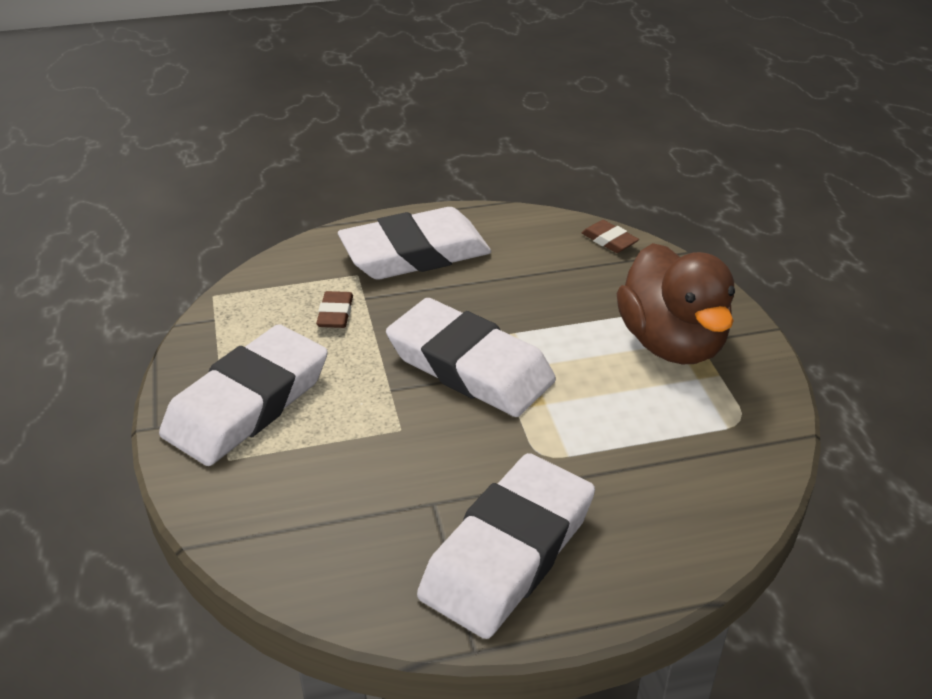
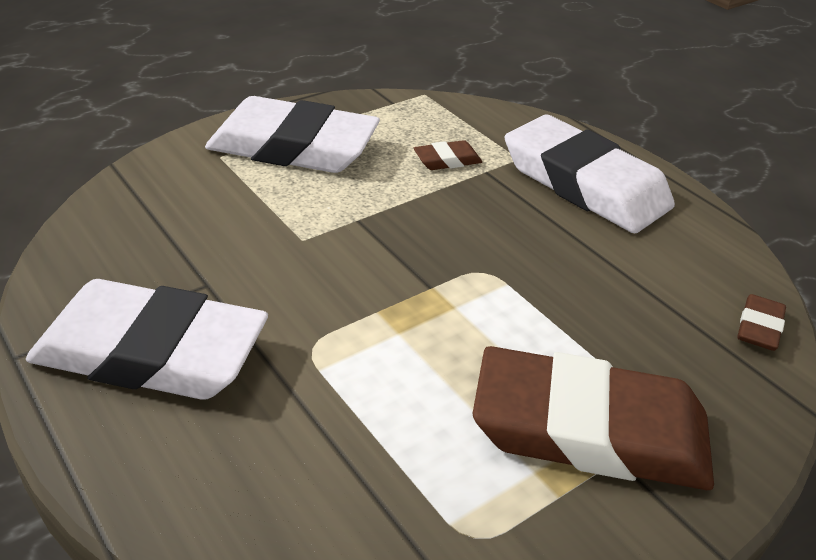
camera: 65 degrees right, 0 degrees up
(470, 366) = (425, 262): white eraser -> none
(671, 343) = (589, 430): brown duck -> brown eraser

